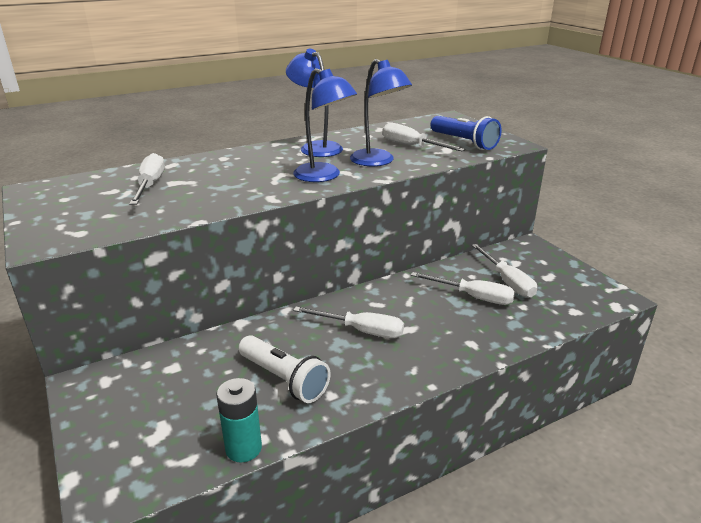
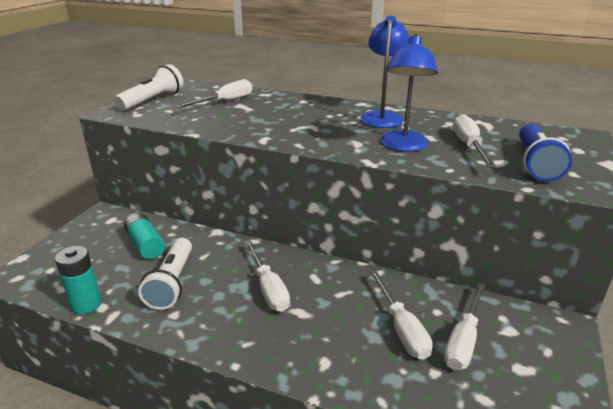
camera: 50 degrees right, 0 degrees up
(59, 214) = (152, 100): none -> white flashlight
(196, 373) = (145, 245): none -> turquoise battery
(324, 176) = (334, 139): blue lamp -> none

